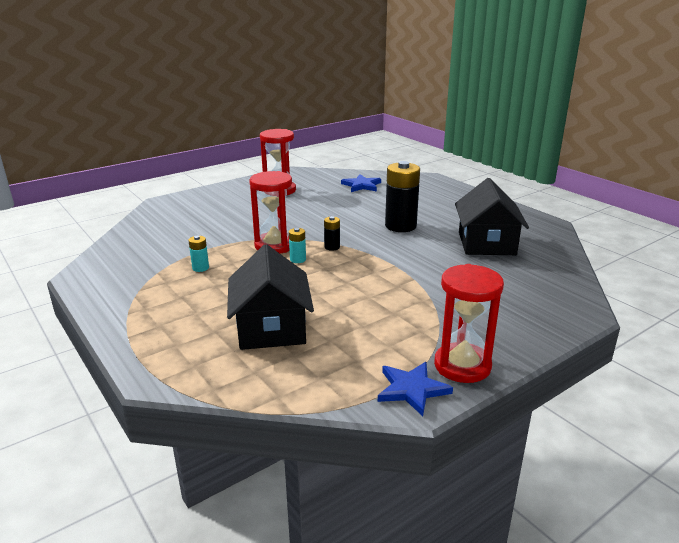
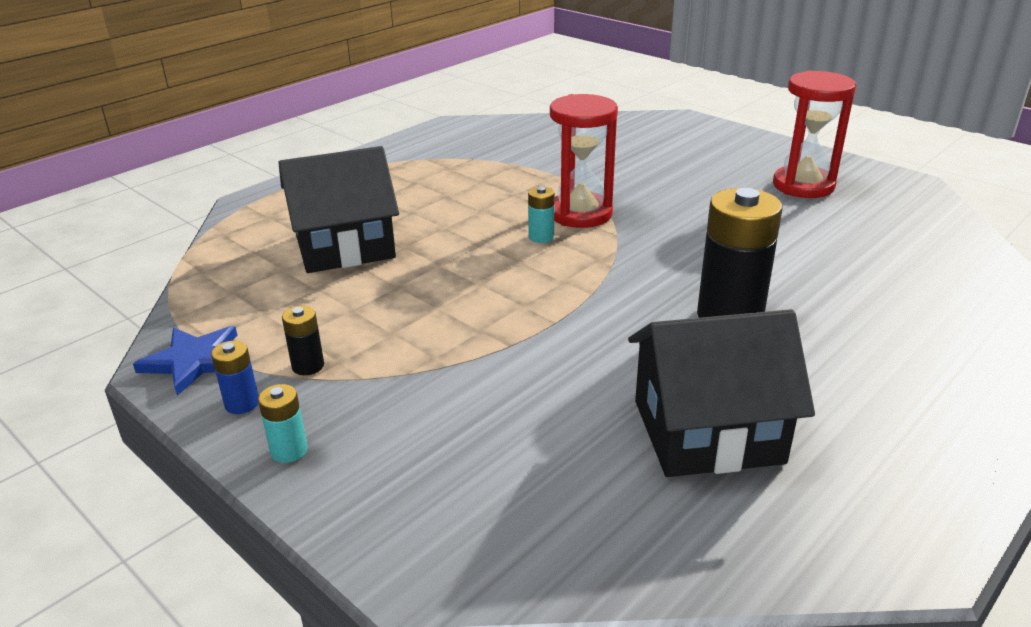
camera: 80 degrees right, 5 degrees up
(200, 268) = (491, 179): turquoise battery -> turquoise battery (289, 450)
(332, 247) = (598, 258): black battery -> black battery (308, 366)
(361, 185) = (910, 256): blue star -> none
(462, 365) = (242, 403): red hourglass -> blue battery

